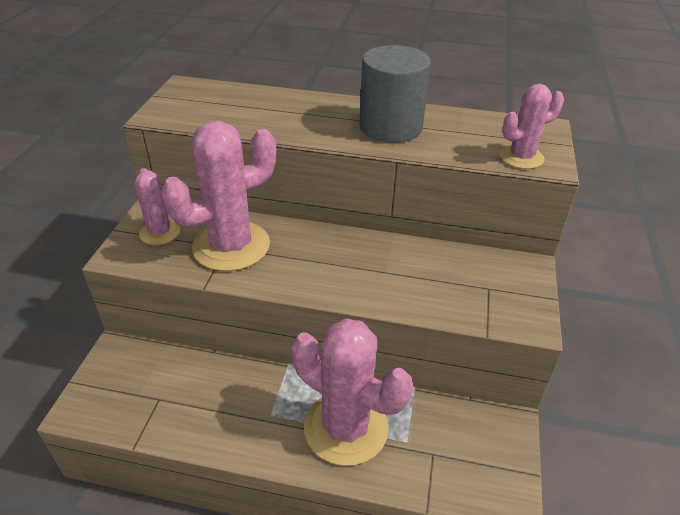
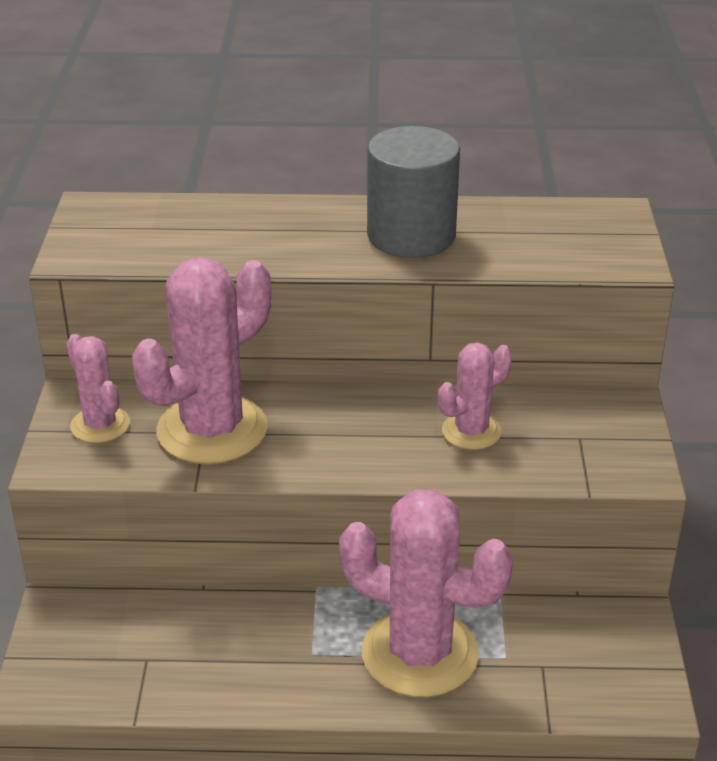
camera: 10 degrees left, 5 degrees down
(521, 157) = (595, 258): pink cactus -> pink cactus (471, 431)

